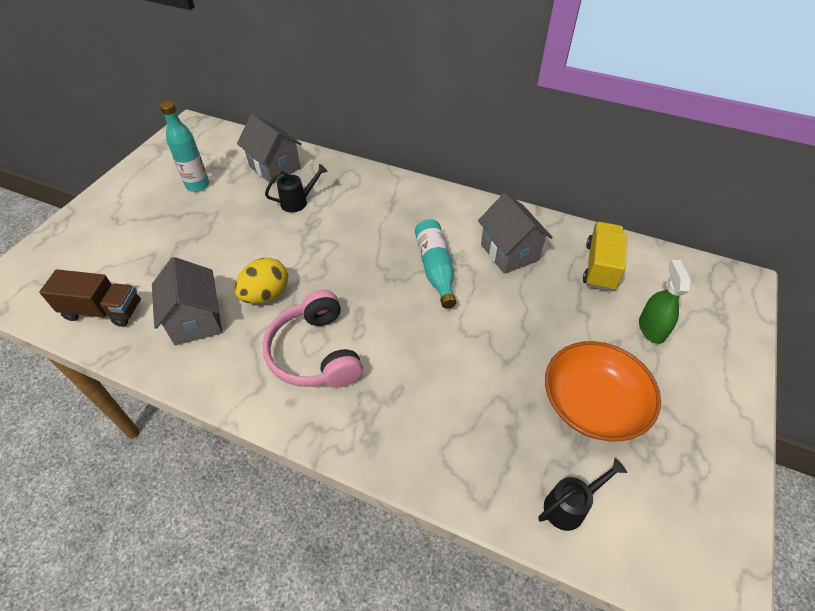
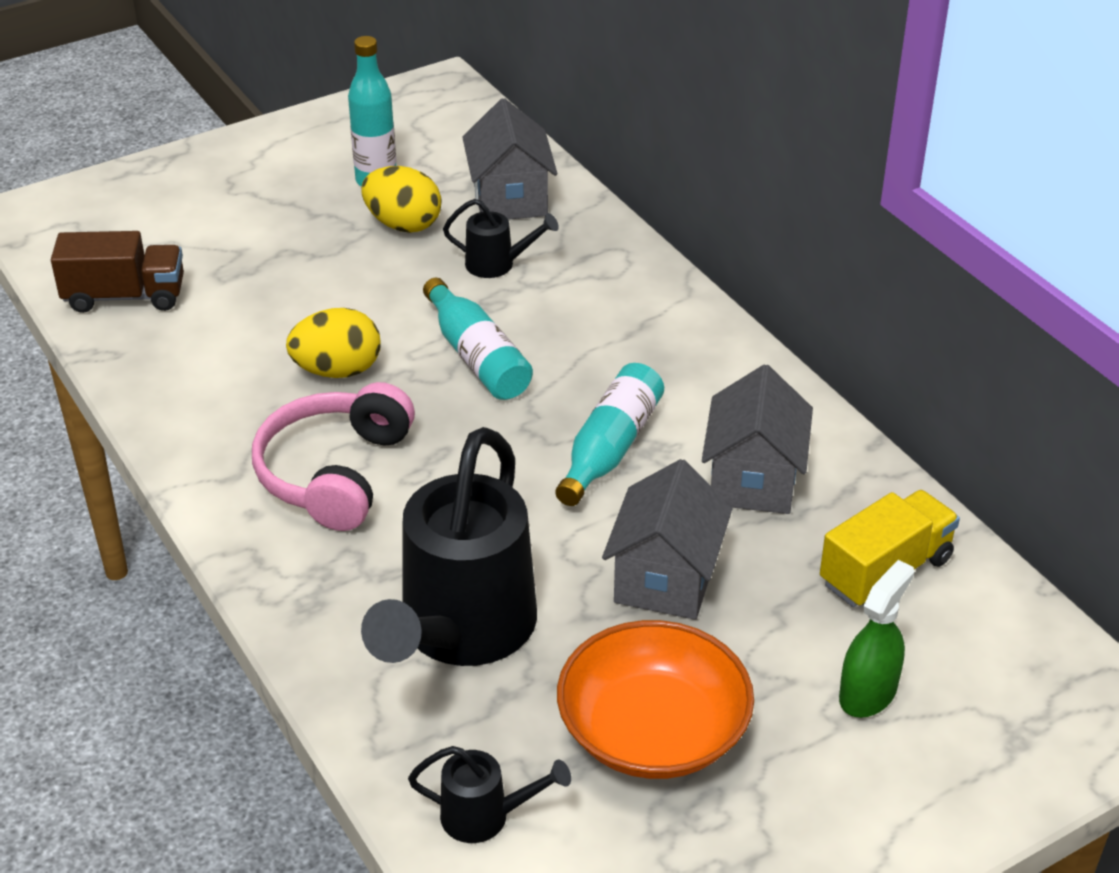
camera: 35 degrees right, 10 degrees down
(103, 311) = (125, 296): brown truck -> brown truck turned 45 degrees counterclockwise
(196, 320) = (223, 360): grey house -> grey house (665, 579)
(232, 202) = (403, 224): none -> yellow egg
(331, 253) = (477, 357): none -> turquoise bottle
(459, 405) = (461, 631): none -> black watering can

